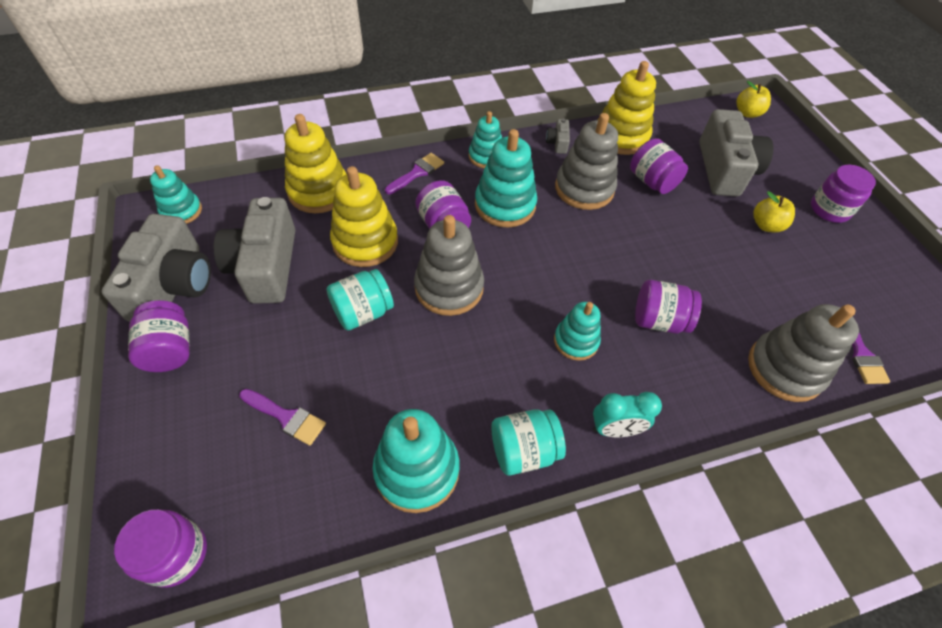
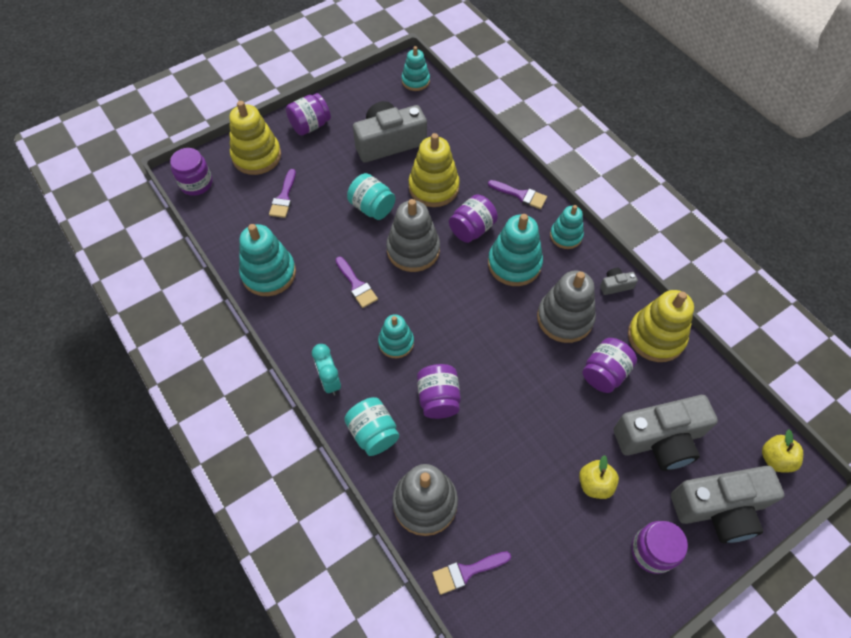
camera: 75 degrees right, 5 degrees up
(173, 285) = (355, 105): grey camera -> grey camera (719, 508)
(319, 191) = (469, 143): yellow stacking toy -> yellow stacking toy (256, 156)
(478, 361) = (356, 285): none -> purple brush
(523, 450) = (298, 328): turquoise jar -> turquoise jar (373, 433)

